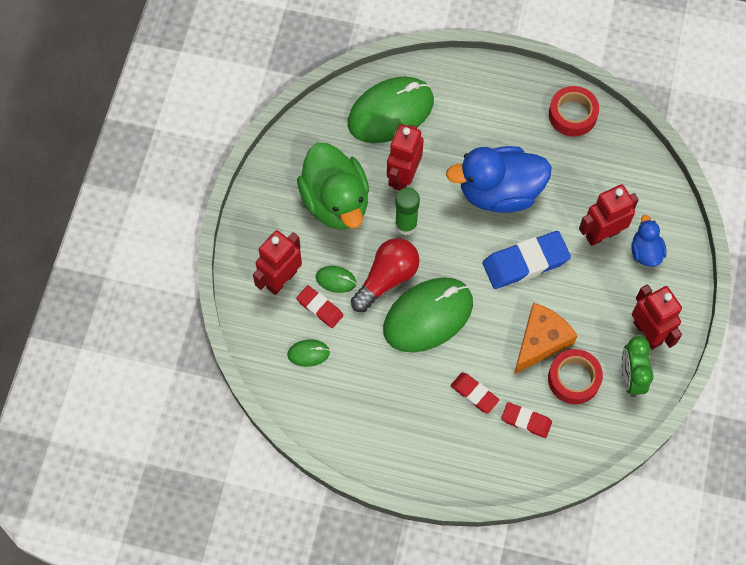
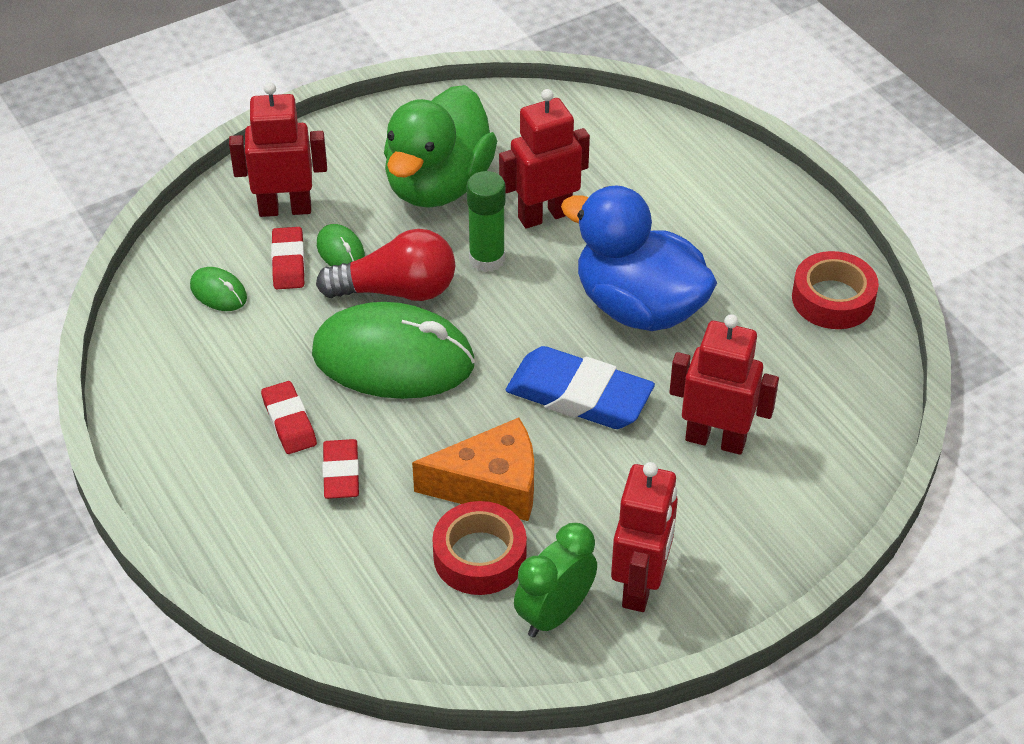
camera: 45 degrees right, 20 degrees down
(390, 112) = (609, 151): green mouse -> none
(526, 421) = (363, 550): red eraser -> red eraser (289, 421)
(645, 252) = (750, 500): blue duck -> none

